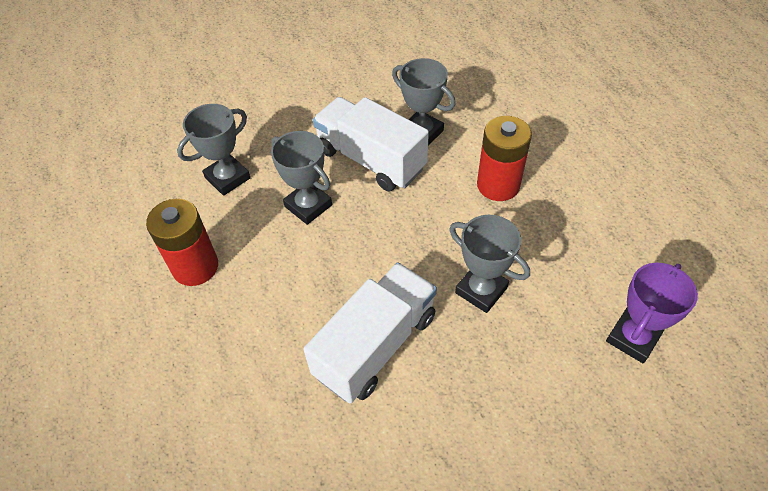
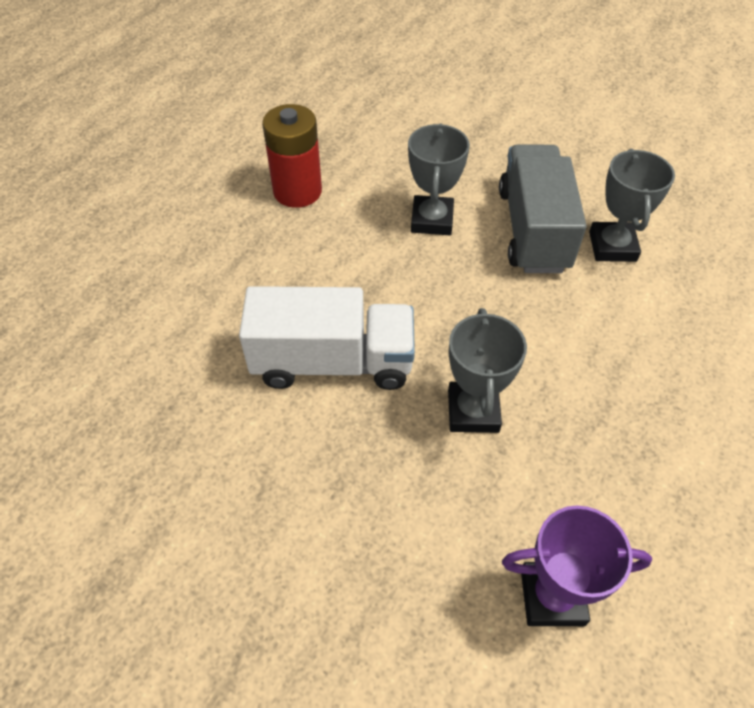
camera: 50 degrees right, 0 degrees up
(227, 178) = (403, 151): grey trophy -> none
(370, 160) = (533, 230): white truck -> grey truck
(498, 185) = (620, 349): red battery -> none

